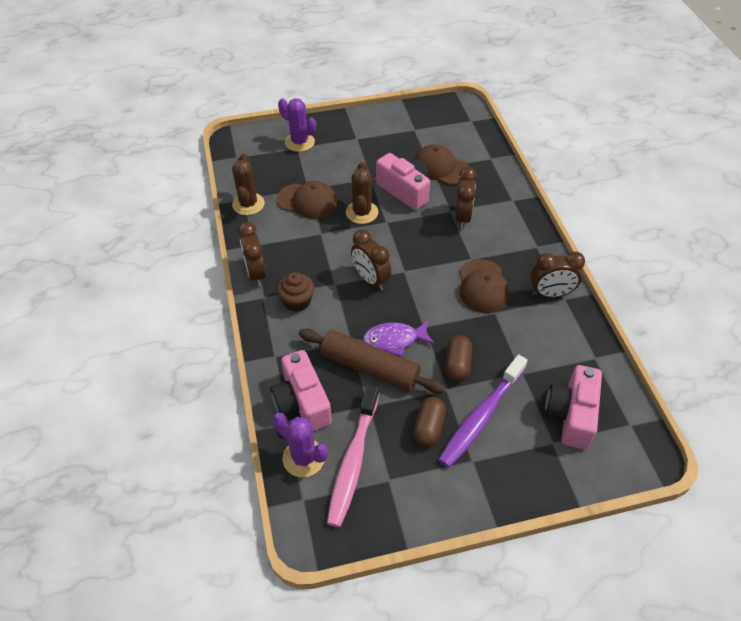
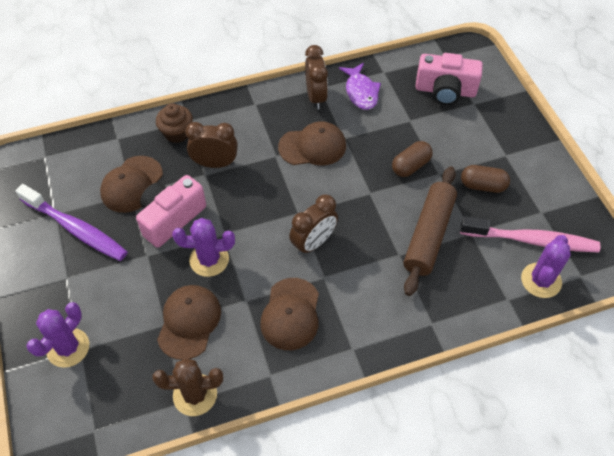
camera: 95 degrees left, 5 degrees up
(256, 273) = (317, 363): brown clock -> none
(297, 301) = (354, 312): brown cupcake -> brown cupcake (177, 133)
(302, 402) = (482, 289): pink camera -> none
(303, 260) = (291, 314): none -> brown cap
(362, 212) = (209, 260): brown cactus -> purple cactus
(394, 340) = (391, 216): purple fish -> purple fish (361, 92)
(457, 365) = (410, 166): brown capsule -> brown capsule turned 45 degrees counterclockwise
(481, 417) = (462, 149): purple toothbrush -> purple toothbrush (76, 229)

